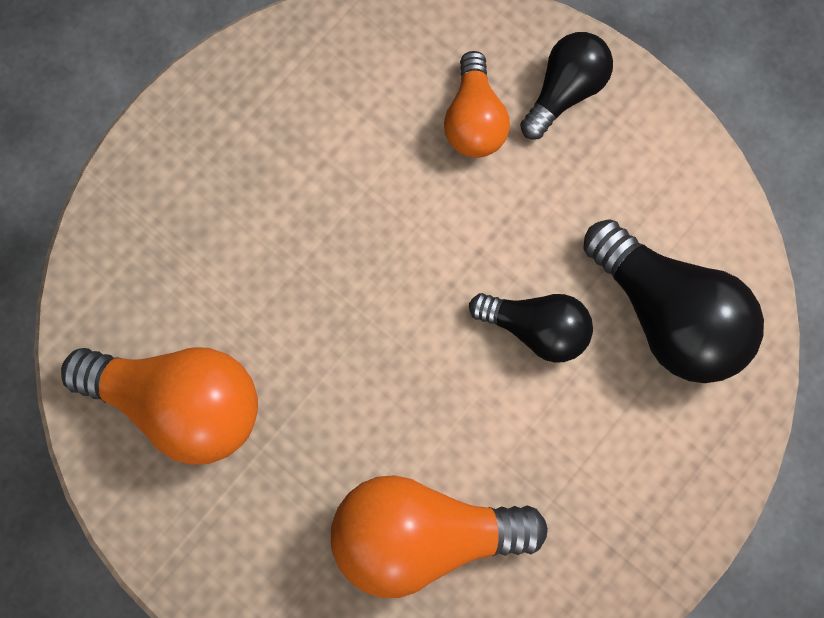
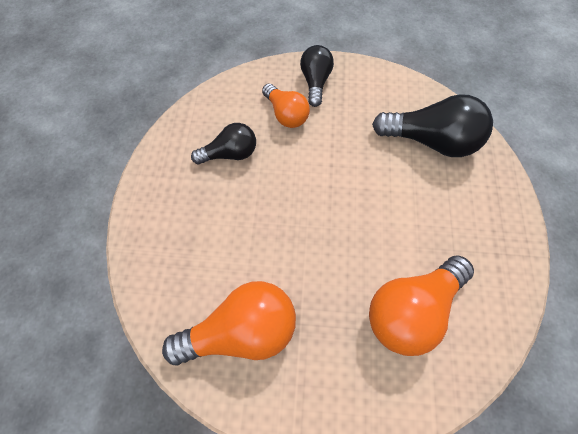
camera: 35 degrees left, 10 degrees down
(536, 329) = (383, 181): black light bulb -> black light bulb (230, 153)

